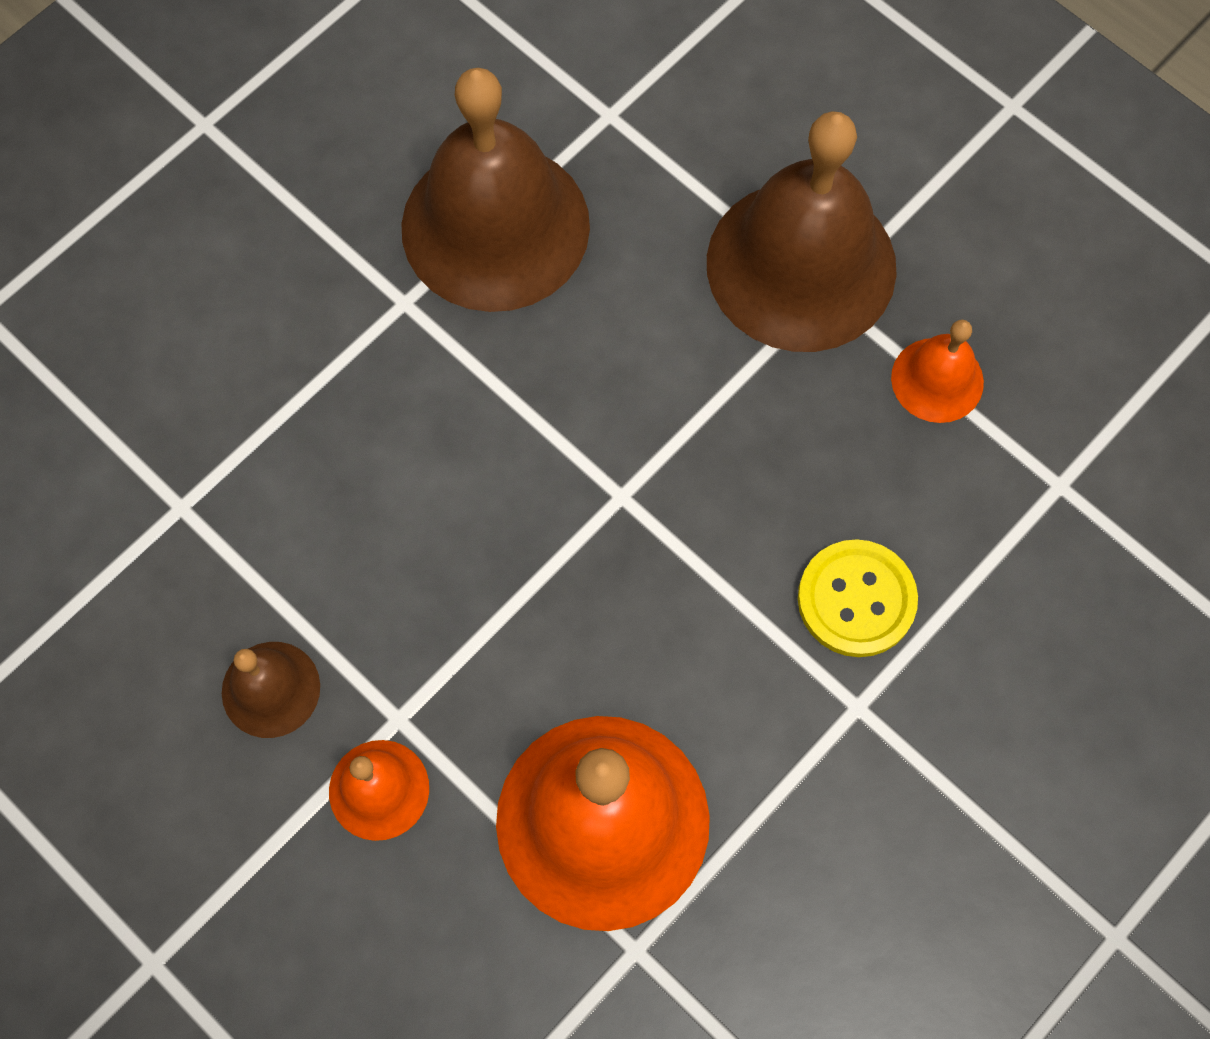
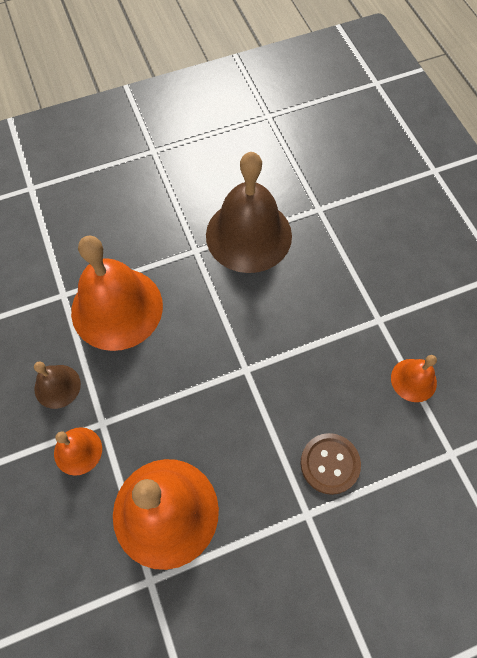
camera: 25 degrees right, 5 degrees down
(306, 486) = (117, 308): none -> orange bell
(801, 265) = (373, 304): brown bell -> none
(856, 599) = (330, 464): yellow button -> brown button

